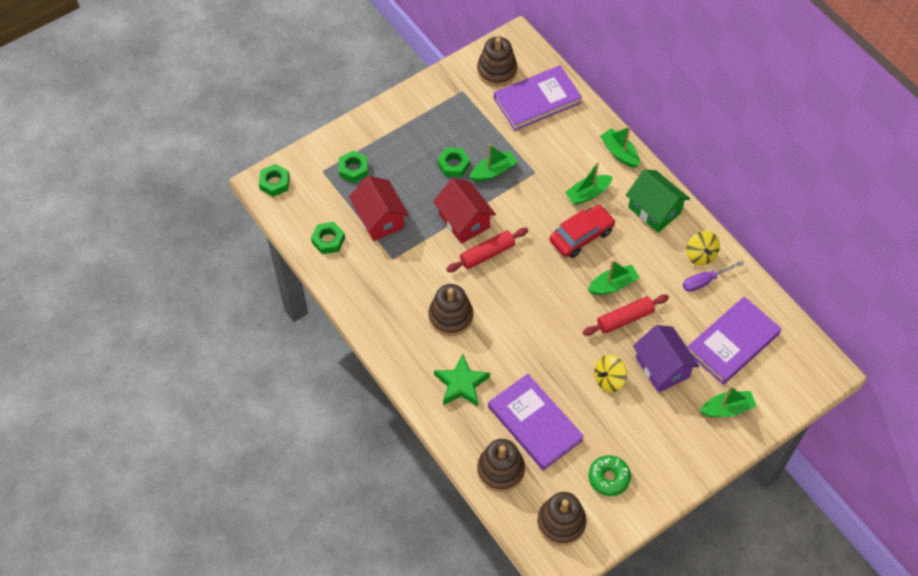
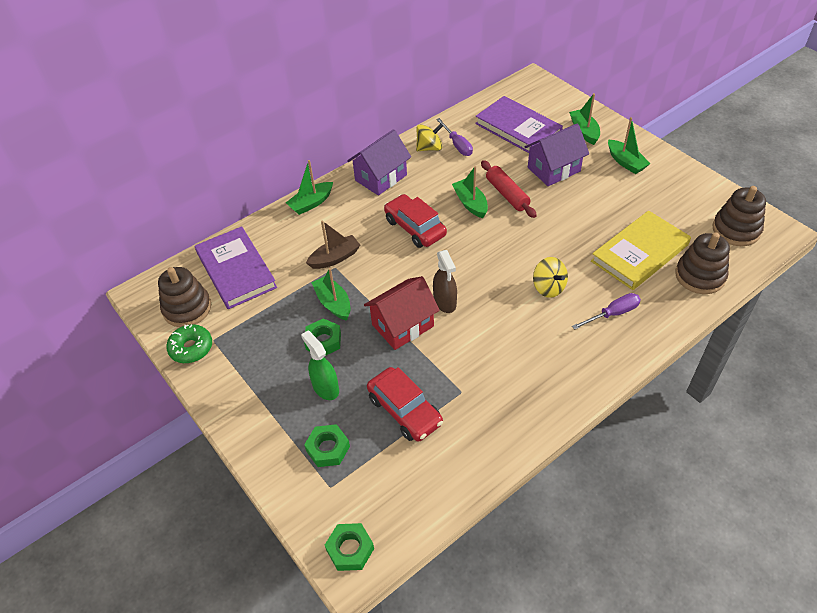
camera: 90 degrees left, 10 degrees down
(328, 240) = (441, 467): green nut -> none
(380, 219) = (405, 410): red house -> red car
(407, 167) = (325, 388): none -> green spray bottle
(450, 316) = (531, 329): brown stacking toy -> none
(461, 384) = (612, 314): green star -> purple screwdriver
(487, 254) = (445, 302): red rolling pin -> brown spray bottle
(534, 423) = (639, 253): purple book -> yellow book
(546, 172) = (335, 258): none -> brown boat
(588, 194) = (362, 225): green boat -> green boat (625, 162)
(609, 379) = (576, 203): yellow spinning top -> yellow spinning top (548, 287)
(609, 478) = (677, 200): green donut -> green donut (191, 348)
(654, 210) = (381, 178): green house -> purple house

